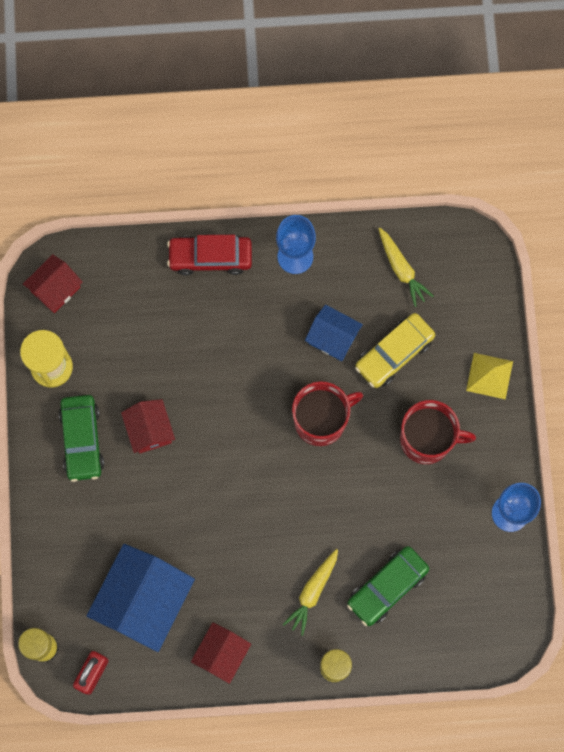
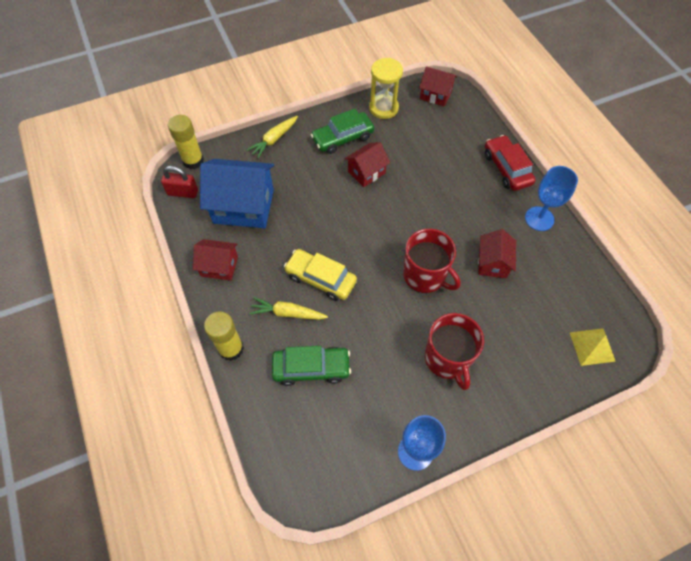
camera: 70 degrees right, 15 degrees down
(333, 338) = (492, 263): blue house -> red house
(387, 587) = (311, 368): green car -> green car turned 150 degrees clockwise
(394, 353) = (505, 310): yellow car -> yellow car (320, 279)
(401, 269) = (574, 293): yellow carrot -> yellow carrot (274, 139)
(489, 376) = (527, 392): yellow pyramid -> yellow pyramid (592, 346)

